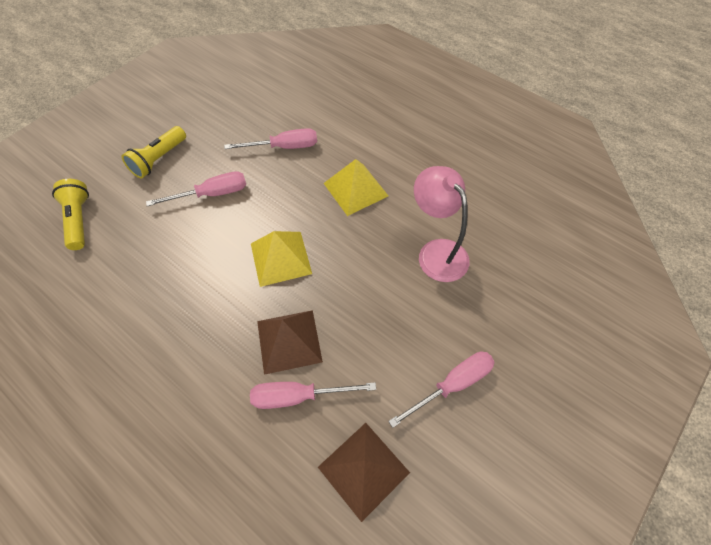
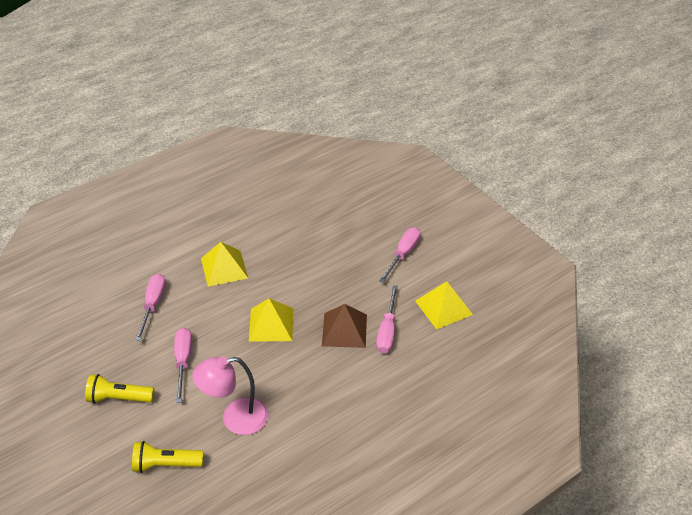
camera: 75 degrees left, 15 degrees down
(159, 159) = (119, 398): yellow flashlight -> yellow flashlight turned 135 degrees clockwise
(363, 470) = (443, 307): brown pyramid -> yellow pyramid
(436, 252) = (302, 236): pink lamp -> pink lamp (235, 418)
(452, 385) = (403, 254): pink screwdriver -> pink screwdriver turned 45 degrees clockwise

